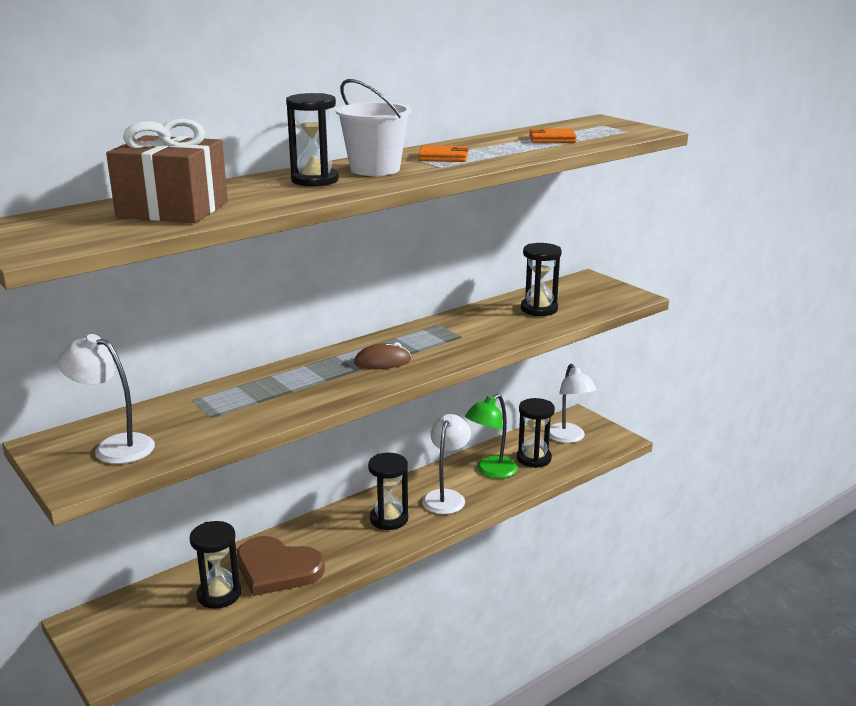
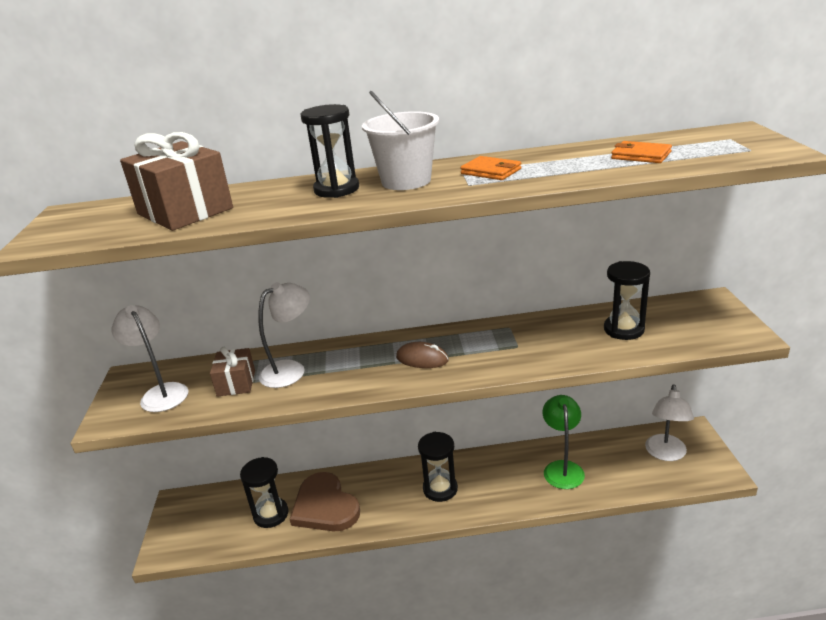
camera: 35 degrees right, 5 degrees up
(200, 419) = (236, 383): none -> brown gift
(446, 497) = (503, 483): white lamp -> white lamp (291, 370)
(490, 471) = (562, 468): green lamp -> green lamp turned 105 degrees clockwise
(534, 458) = (613, 467): black hourglass -> none

